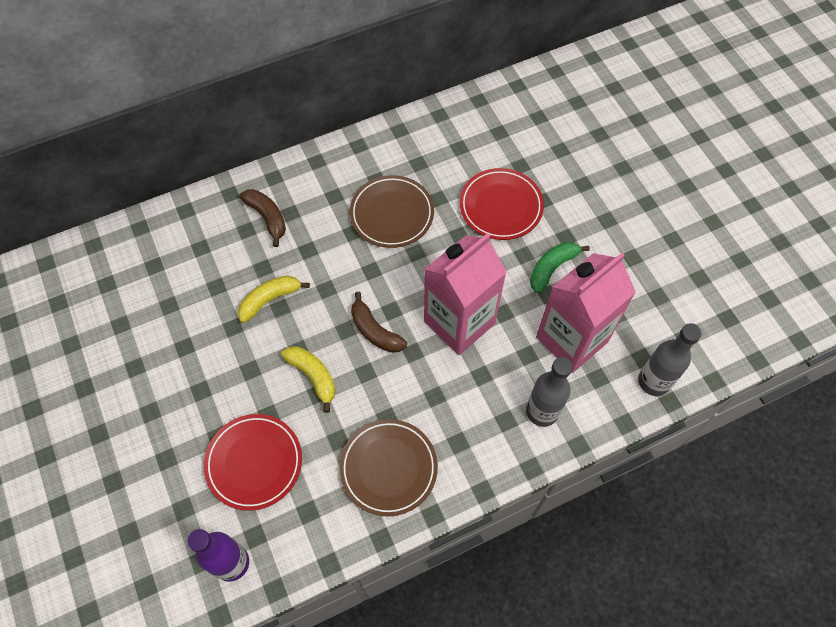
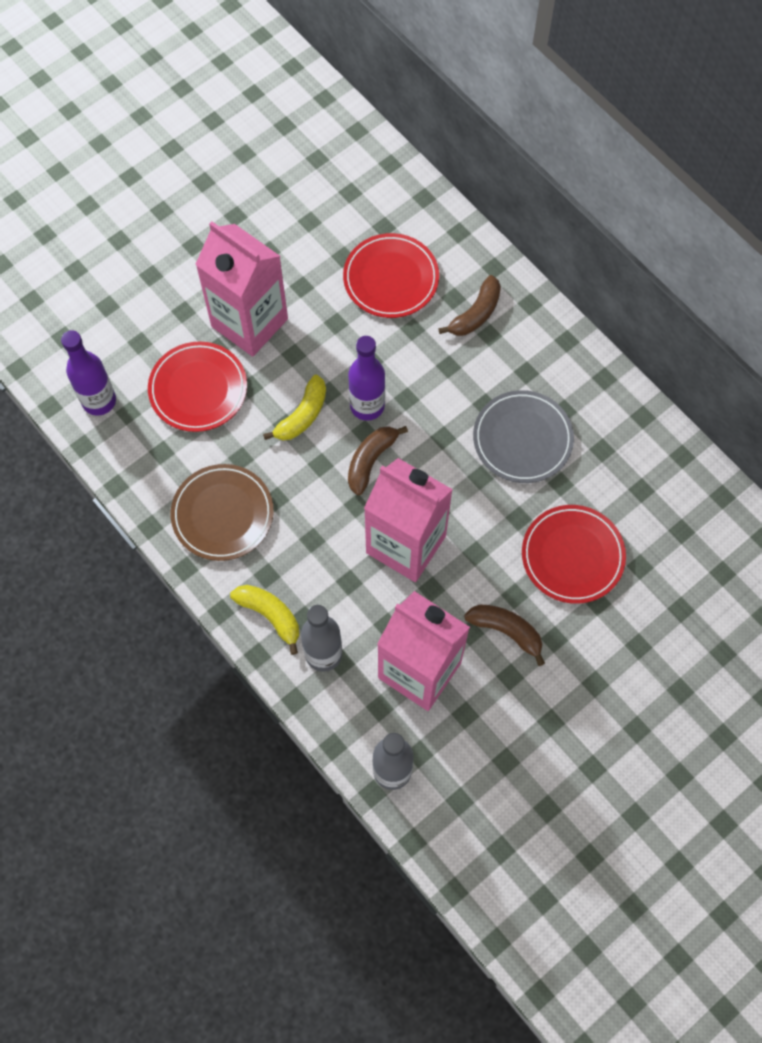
camera: 75 degrees right, 5 degrees up
(203, 400) = (249, 323): none -> pink carton
(207, 272) = (391, 279): none -> red plate
(270, 299) = (377, 348): yellow banana -> yellow banana (270, 615)
(322, 321) = (367, 406): none -> purple bottle
(392, 214) = (522, 439): brown plate -> grey plate
(552, 268) = (506, 631): green banana -> brown banana

